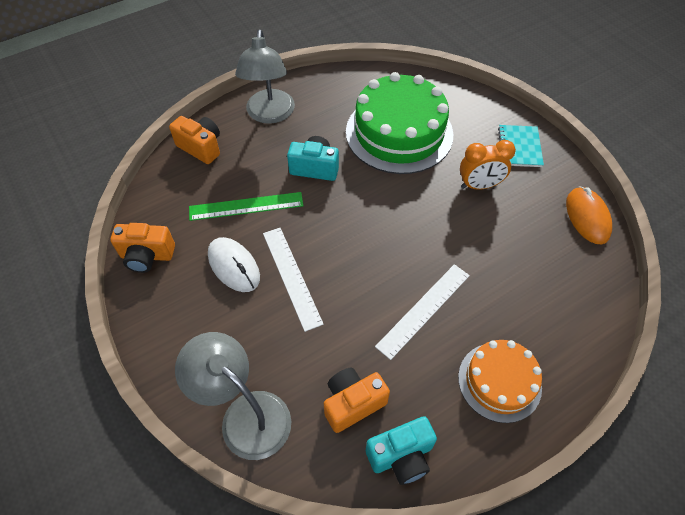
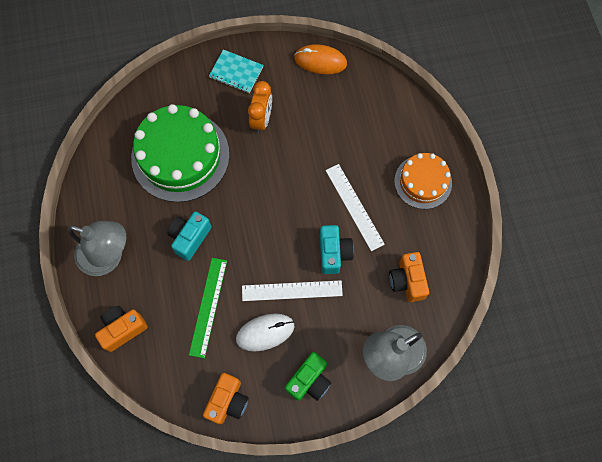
camera: 70 degrees left, 15 degrees up
(189, 328) = (309, 380): none -> green camera
(401, 456) = (451, 263): turquoise camera -> turquoise camera (333, 253)

